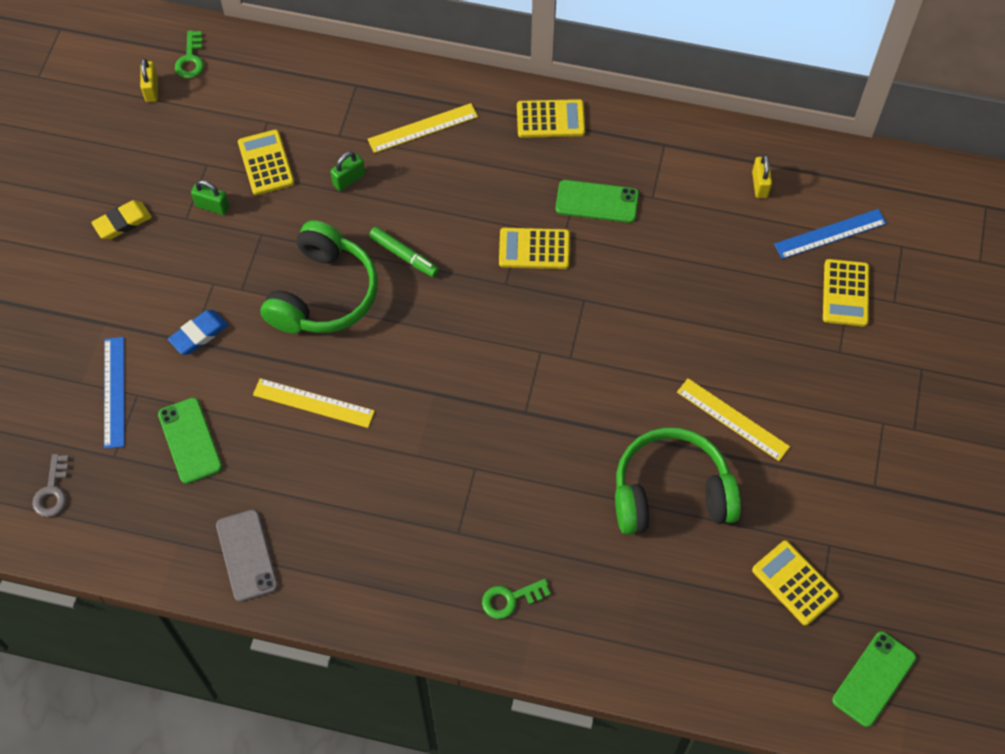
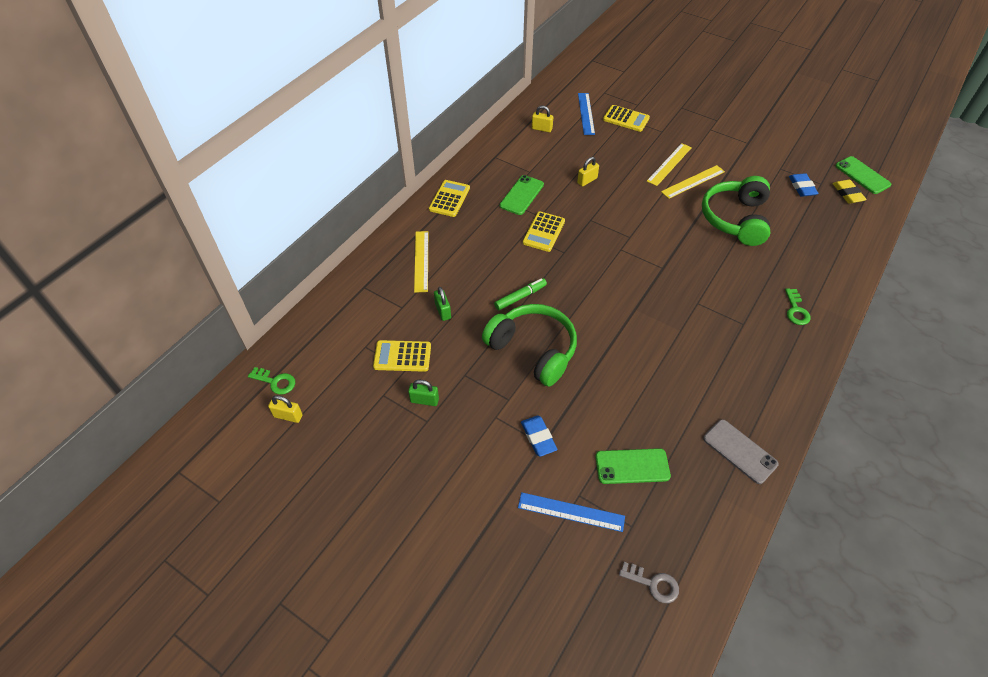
camera: 70 degrees left, 10 degrees down
(122, 222) = (409, 468): yellow eraser -> yellow eraser (847, 194)
(212, 206) = (424, 400): green padlock -> green padlock turned 60 degrees clockwise
(247, 555) = (740, 451): grey phone -> grey phone turned 45 degrees clockwise
(313, 403) = (622, 378): yellow ruler -> yellow ruler (669, 164)
(667, 275) = (587, 180): none -> yellow padlock
(794, 583) = (802, 187): yellow calculator -> blue eraser

